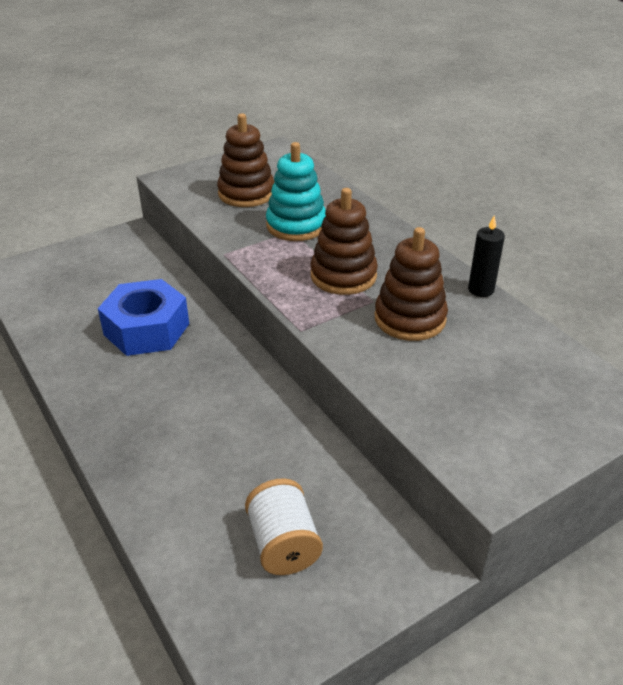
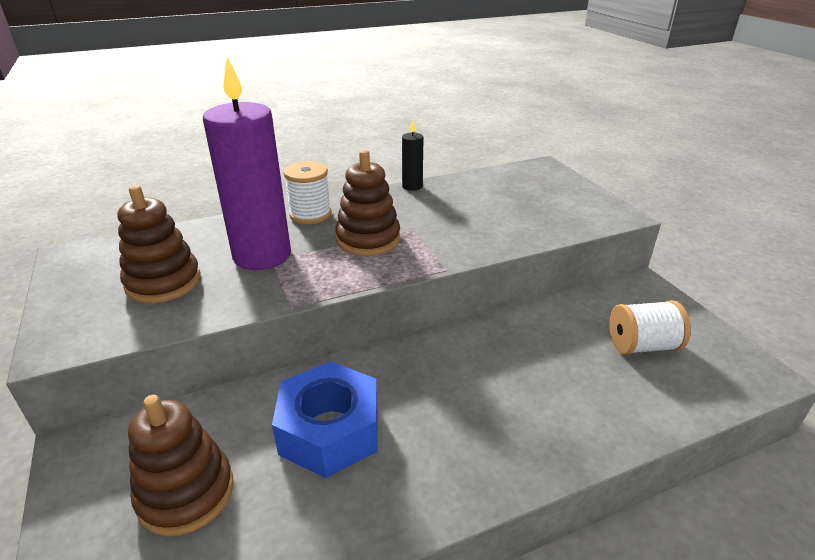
camera: 80 degrees left, 5 degrees down
(296, 225) = (262, 255): turquoise stacking toy -> purple candle
(379, 235) = (310, 214): none -> white spool
(410, 319) = (442, 218): brown stacking toy -> brown stacking toy (186, 493)

